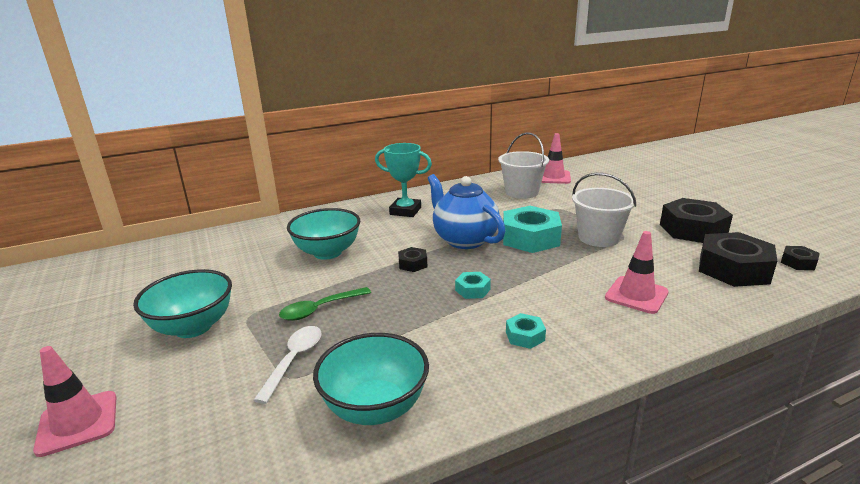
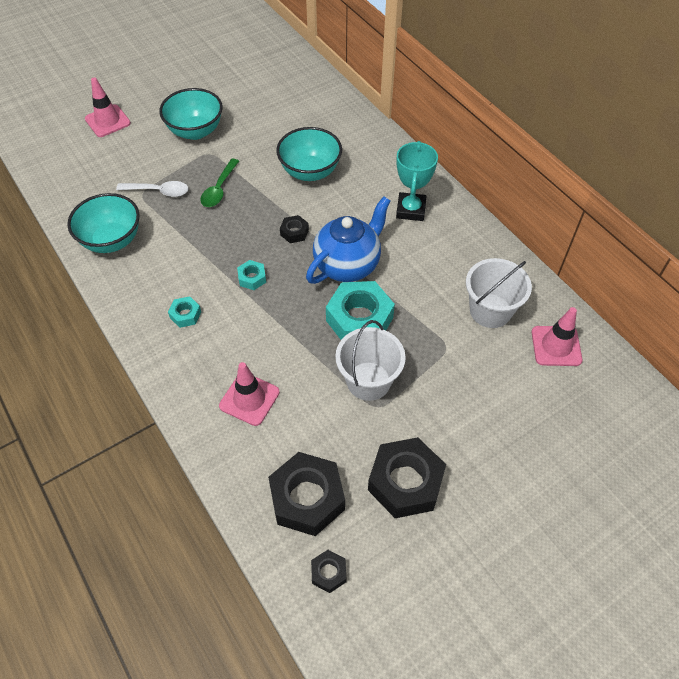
camera: 80 degrees right, 30 degrees up
(320, 309) = (219, 189): green spoon -> green spoon turned 120 degrees counterclockwise

